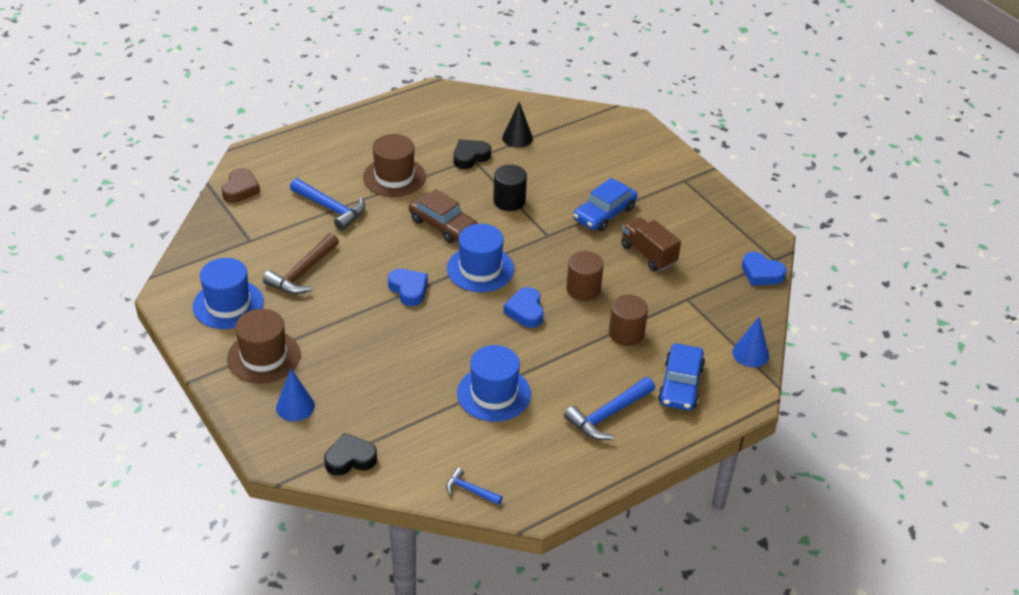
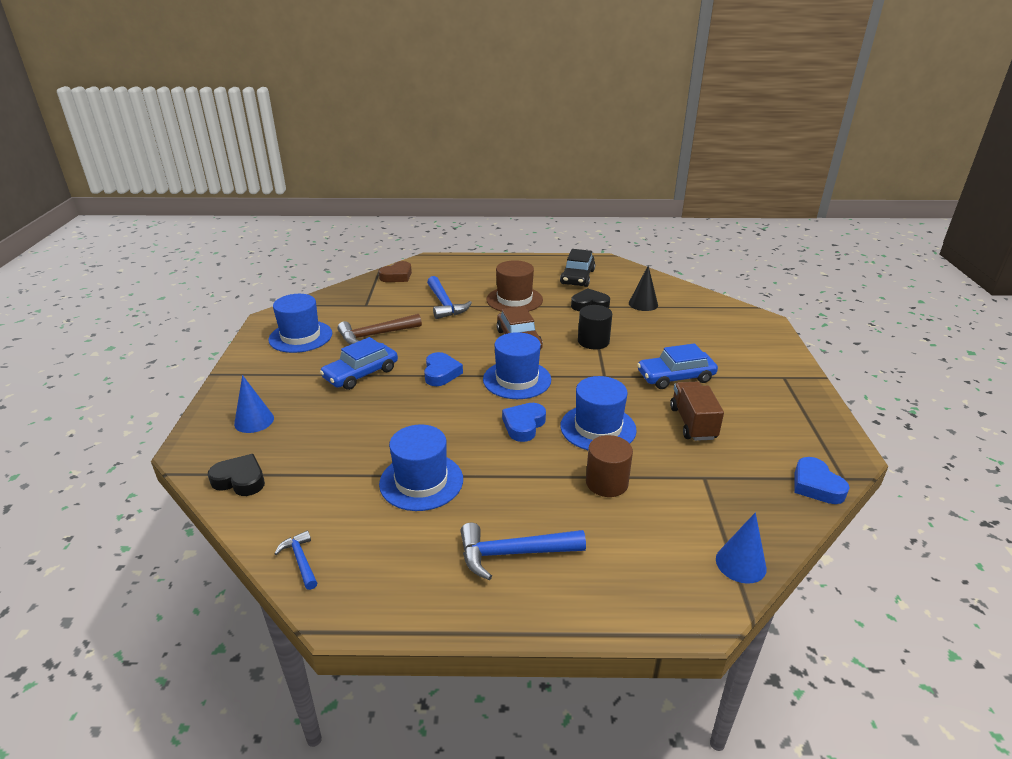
camera: 35 degrees right, 10 degrees down
(264, 357) = (279, 378): brown hat -> none
(429, 124) = (577, 277): none -> black car
(583, 289) = (598, 428): brown cylinder -> blue hat
(680, 384) = (624, 559): blue car -> blue car (361, 374)

